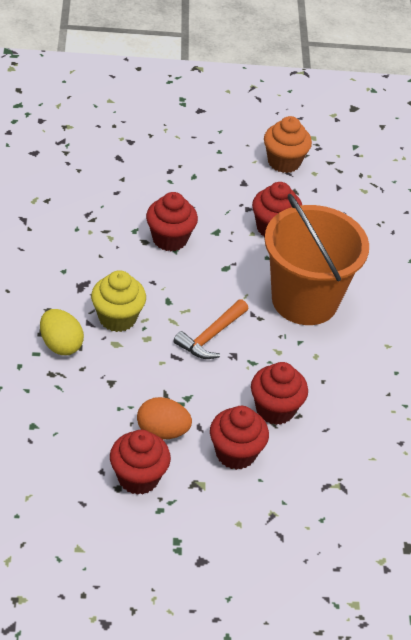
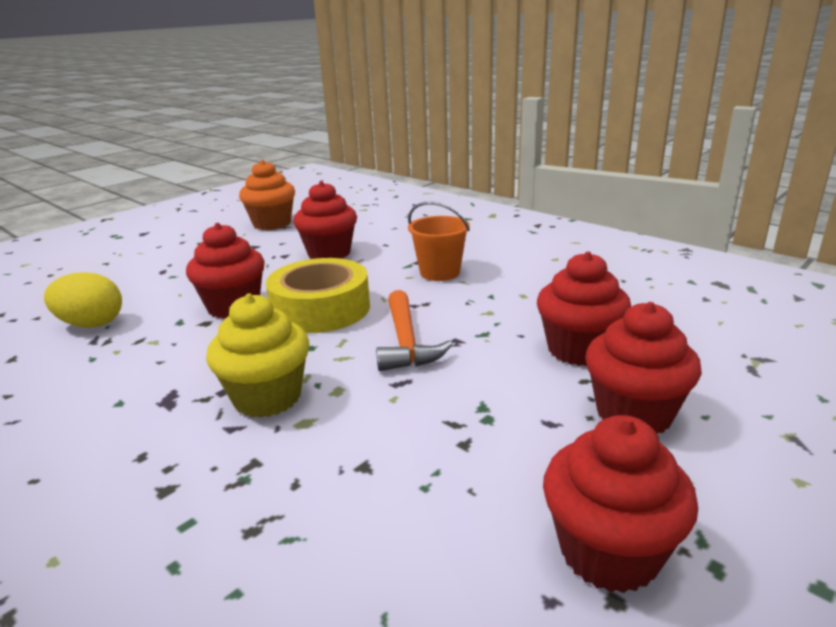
camera: 40 degrees left, 20 degrees down
(60, 345) = (219, 481): yellow egg -> yellow egg (91, 324)
(162, 431) = (524, 464): orange egg -> none
(206, 277) = (321, 309): none -> yellow tape
(304, 300) = (440, 272): orange bucket -> orange bucket, size x0.46

